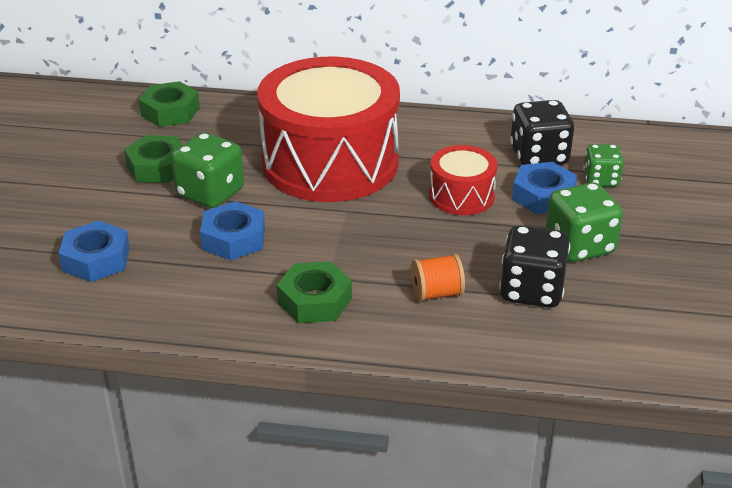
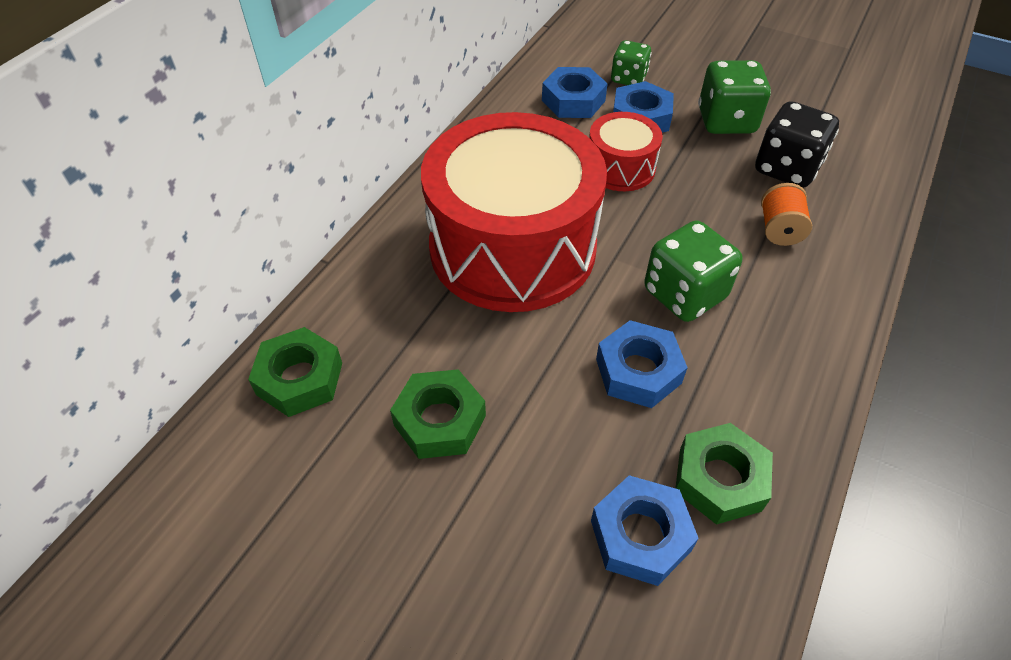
camera: 70 degrees left, 15 degrees up
(210, 193) = (530, 374): green dice -> green dice (684, 294)
(314, 300) = (774, 324): green nut -> green nut (719, 479)
(539, 156) = (573, 100): black dice -> blue nut

